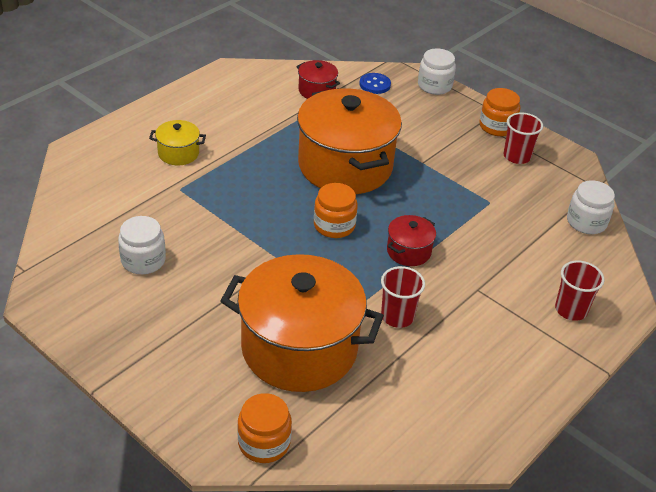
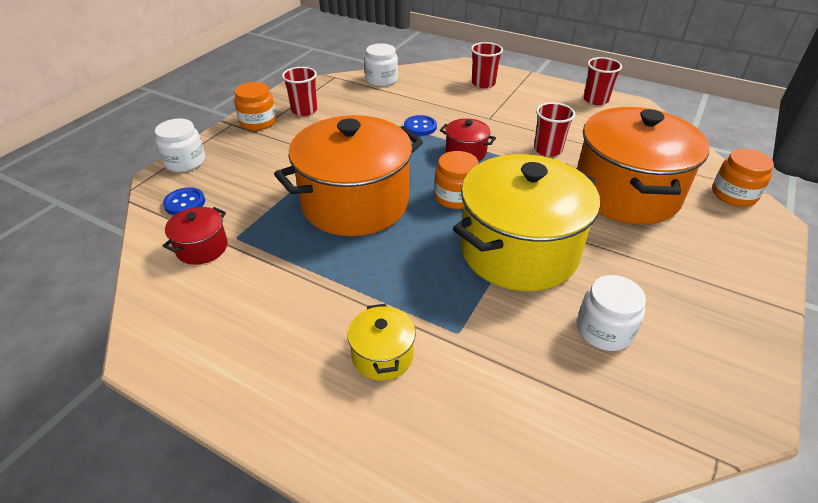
camera: 100 degrees left, 0 degrees up
(247, 243) = (519, 251): none -> yellow pot
(467, 230) = (420, 127): none -> blue button
(510, 410) = (595, 100): none -> red cup

